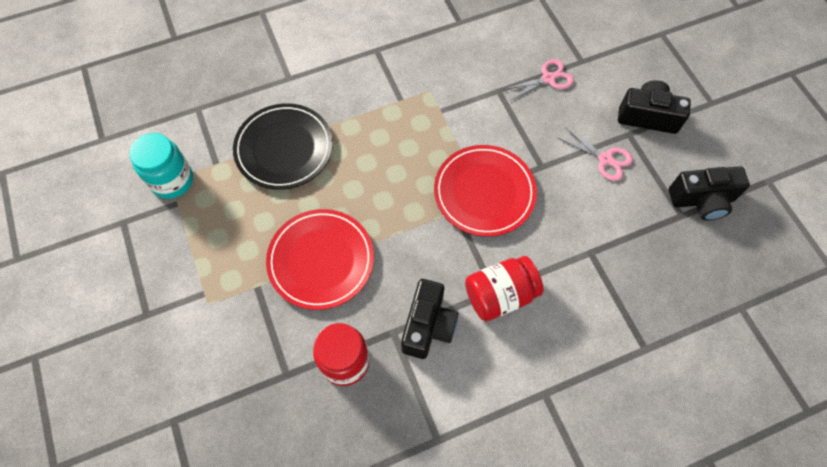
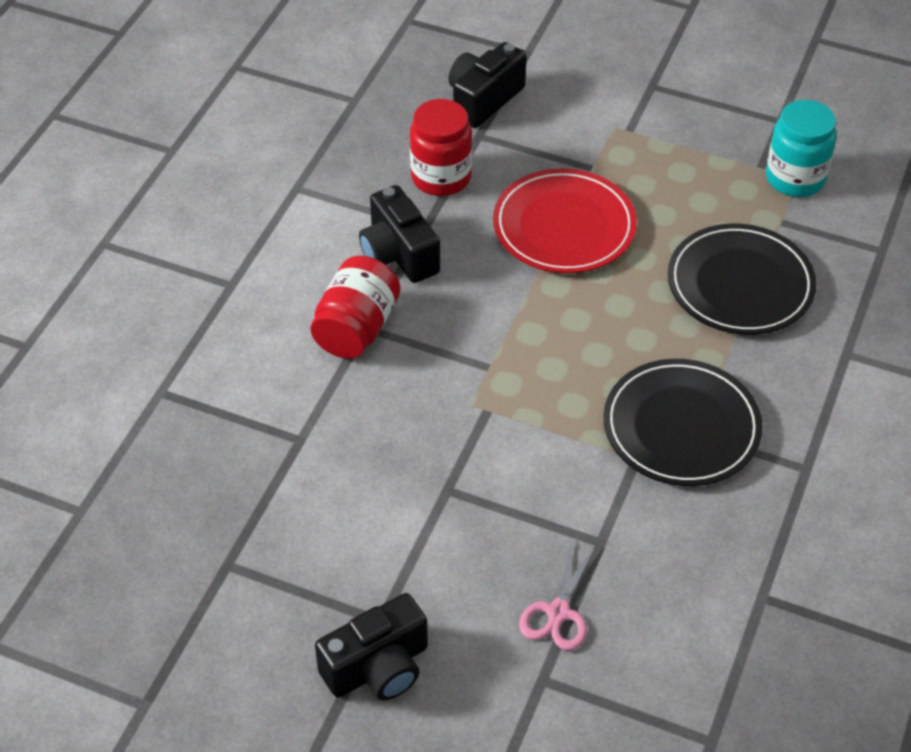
camera: 135 degrees right, 15 degrees down
(404, 107) = (681, 427): none -> black plate
(484, 192) = (480, 409): red plate -> none
(605, 159) = (380, 561): pink scissors -> none
(701, 200) = (216, 604): black camera -> black camera (483, 99)

